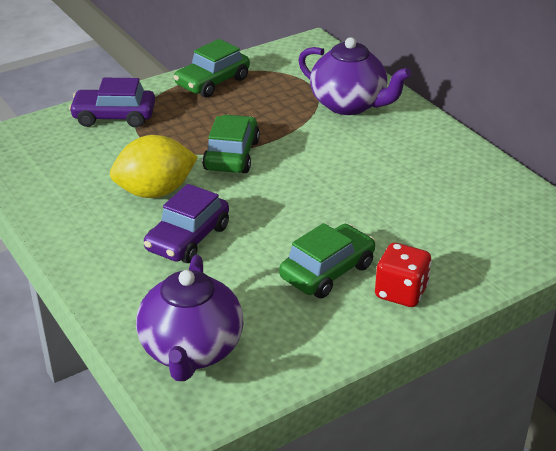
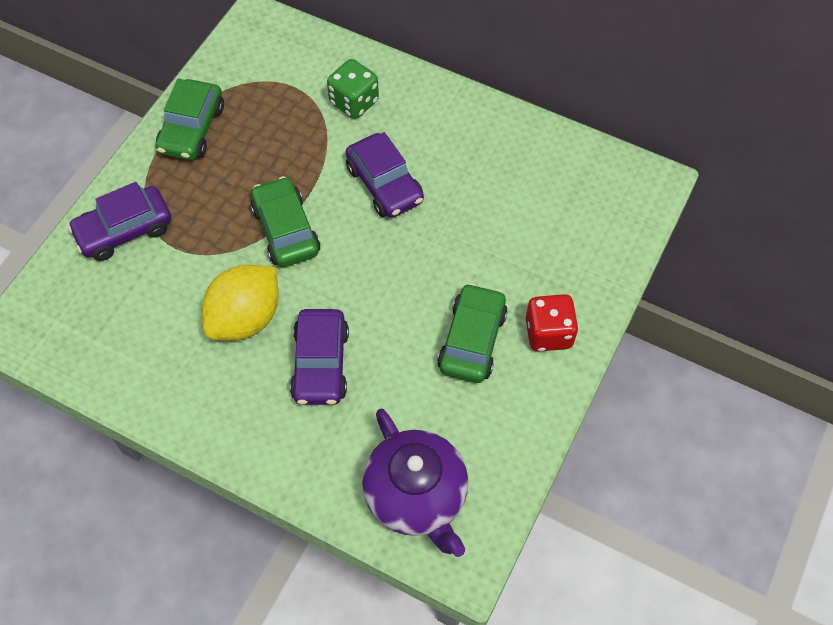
camera: 30 degrees left, 25 degrees up
(334, 156) = (384, 184): none -> purple car
(349, 105) = (354, 102): purple teapot -> green dice

